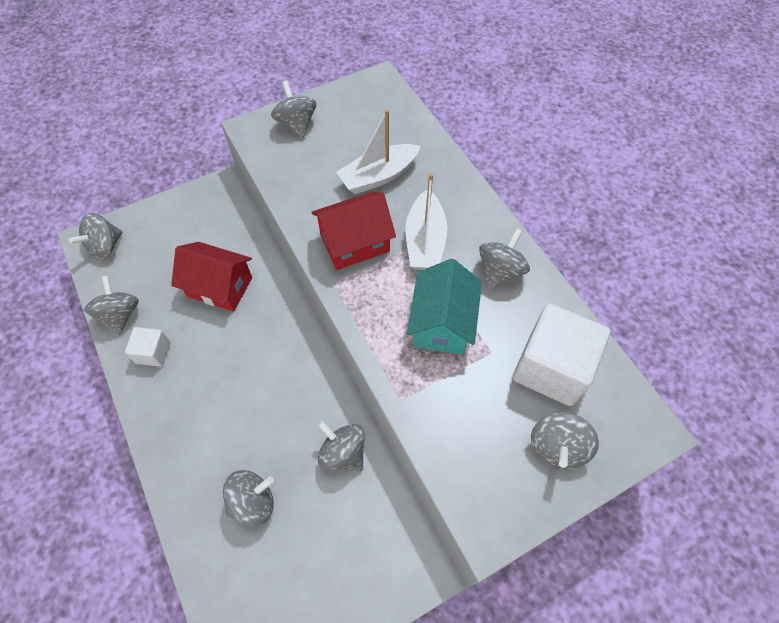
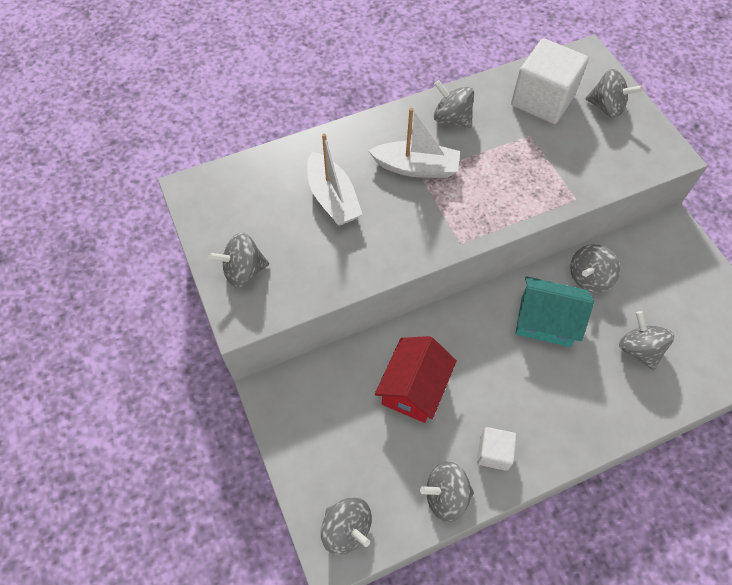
camera: 85 degrees left, 0 degrees up
(354, 243) = (415, 223): red house -> none
(442, 323) = (503, 164): turquoise house -> turquoise house (545, 321)

